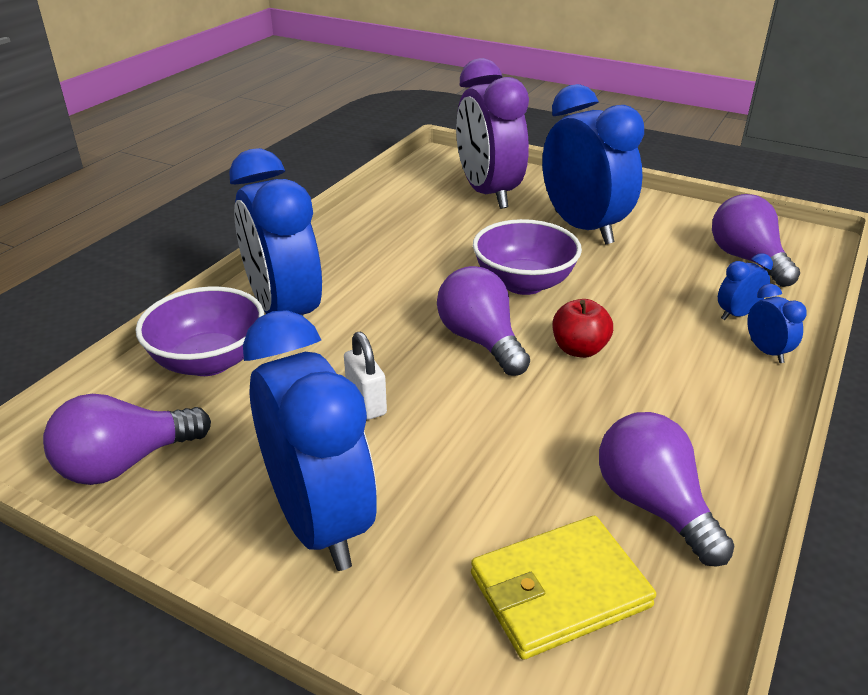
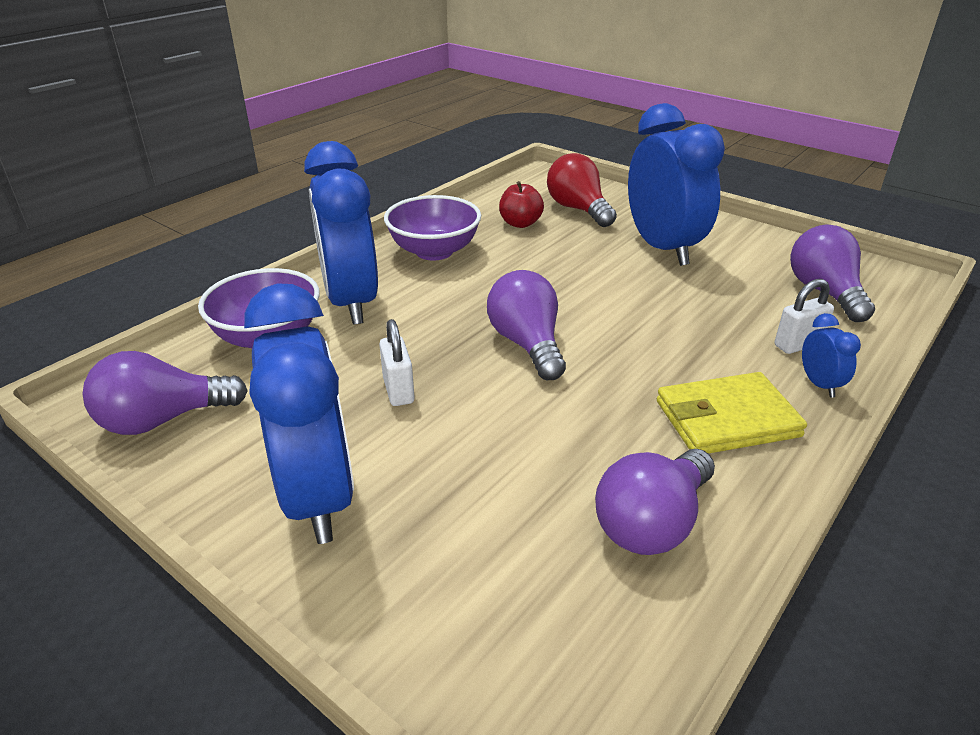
camera: 10 degrees right, 0 degrees up
(488, 193) = (578, 209): purple clock -> red light bulb
(523, 283) = (586, 295): purple bowl -> purple bowl (434, 251)
(559, 590) = (528, 594): yellow wallet -> yellow wallet (726, 419)
(579, 349) = (622, 362): red apple -> red apple (520, 223)
(653, 505) = (652, 523): purple light bulb -> purple light bulb turned 120 degrees counterclockwise
(737, 314) = (798, 345): blue clock -> white padlock

